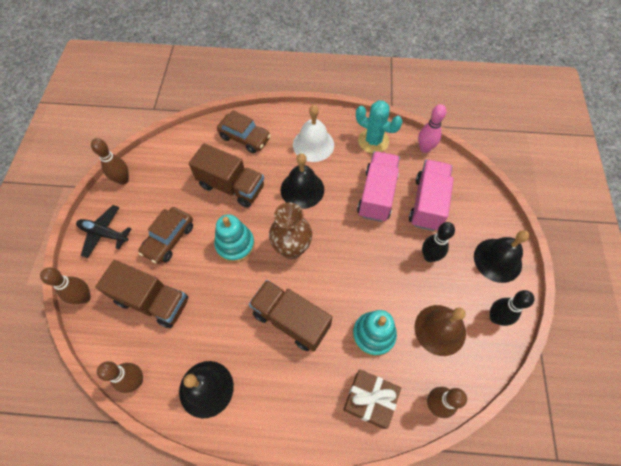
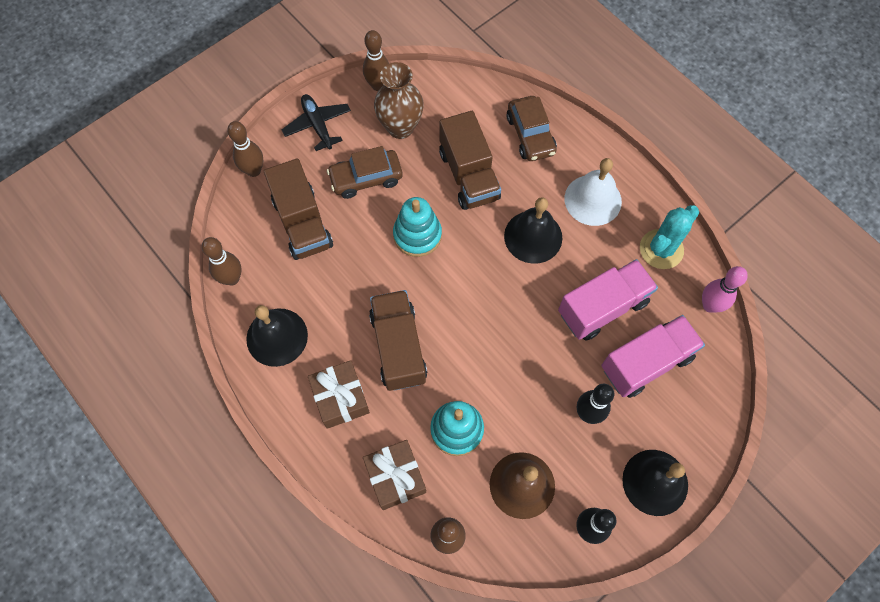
camera: 45 degrees right, 5 degrees up
(287, 386) = (340, 398): none -> brown gift
(292, 248) = (464, 285): brown vase -> brown vase (400, 127)
(373, 141) = (661, 249): turquoise cactus -> turquoise cactus turned 60 degrees clockwise

